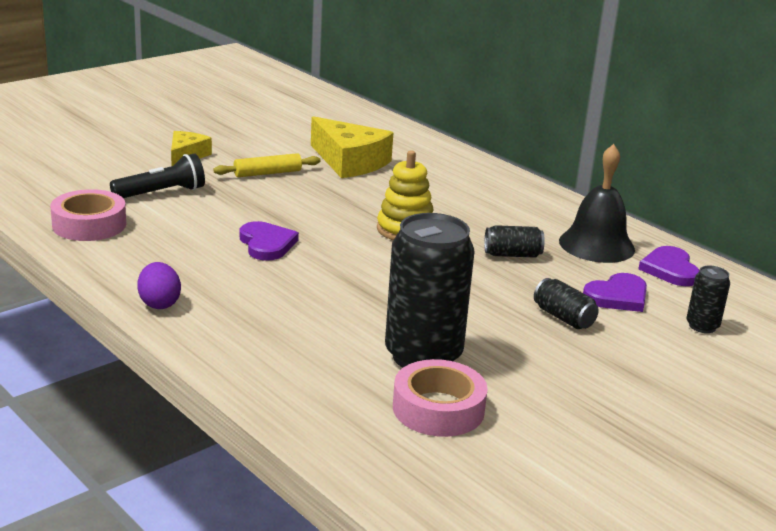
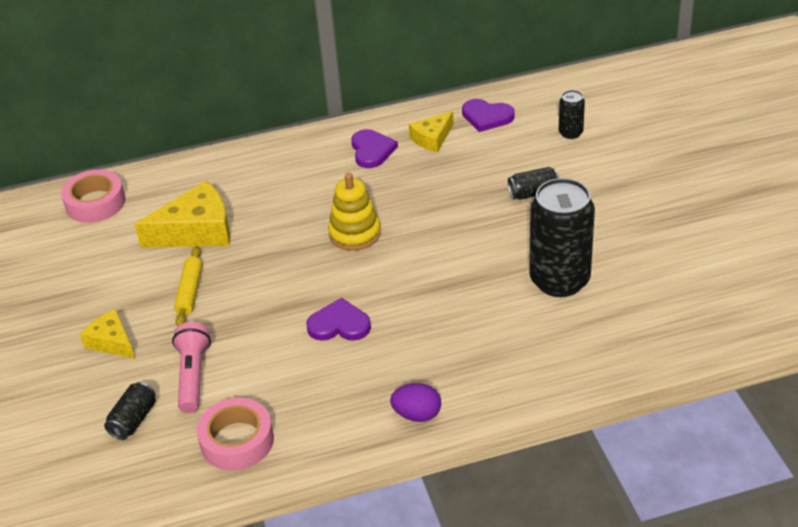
camera: 60 degrees left, 15 degrees up
(161, 193) = (193, 376): black flashlight -> pink flashlight
(438, 409) = (629, 292): pink tape -> pink tape (95, 203)
(512, 255) = (427, 187): black can -> black can (133, 420)
(596, 245) = (432, 138): black bell -> yellow cheese
(617, 296) = (514, 156): purple heart -> purple heart (372, 150)

